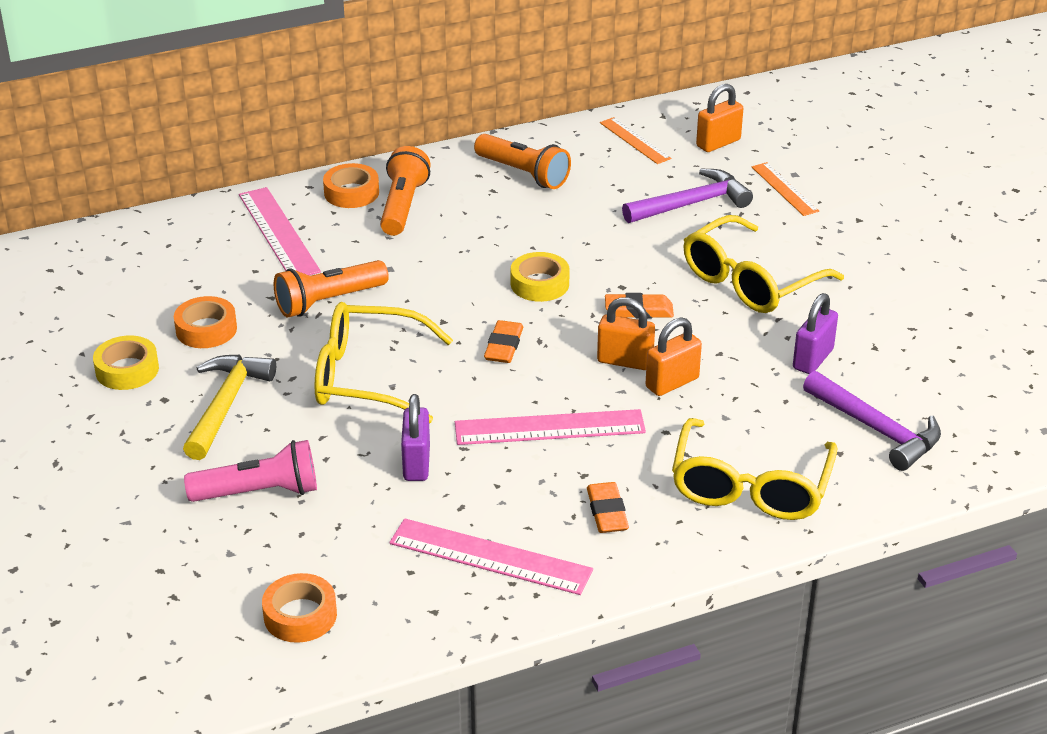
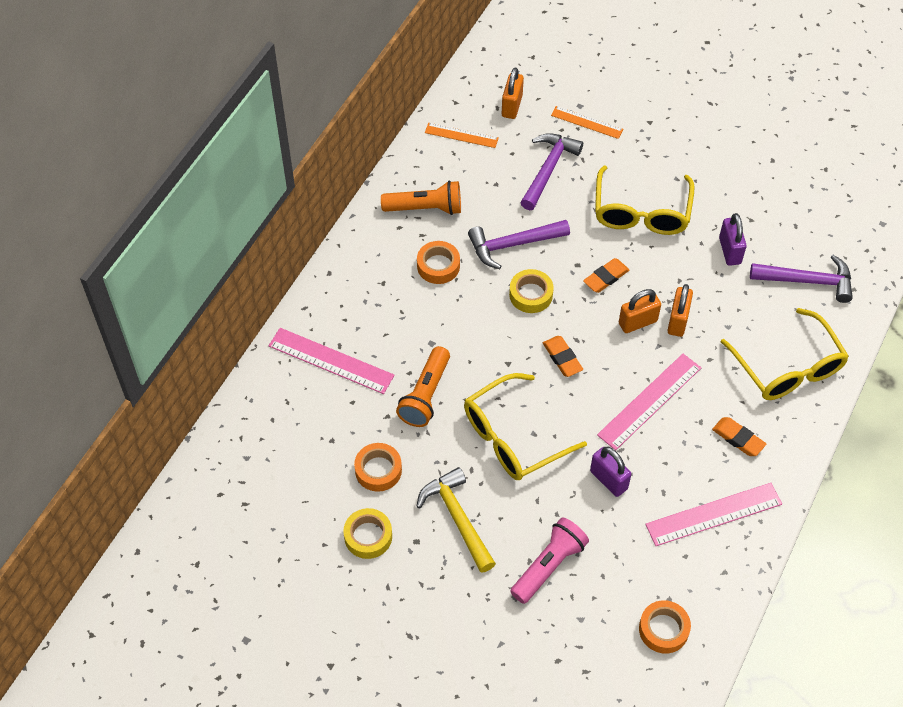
camera: 40 degrees left, 20 degrees up
(351, 193) = (338, 295): orange tape -> orange tape (438, 266)
(403, 206) = (382, 285): orange flashlight -> none
(574, 240) = (513, 245): none -> purple hammer

